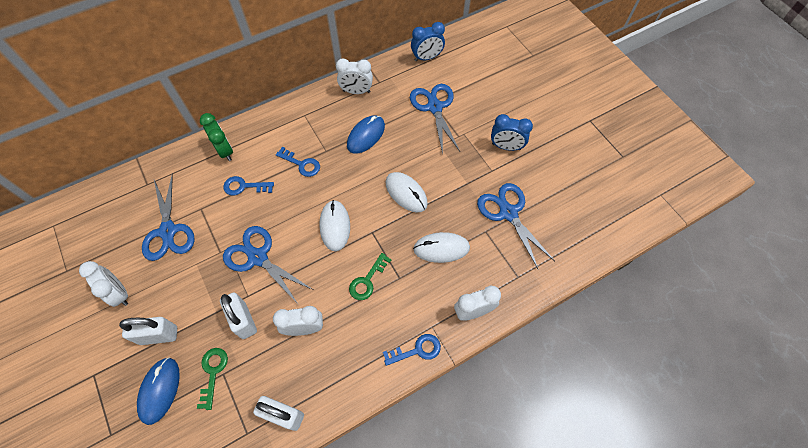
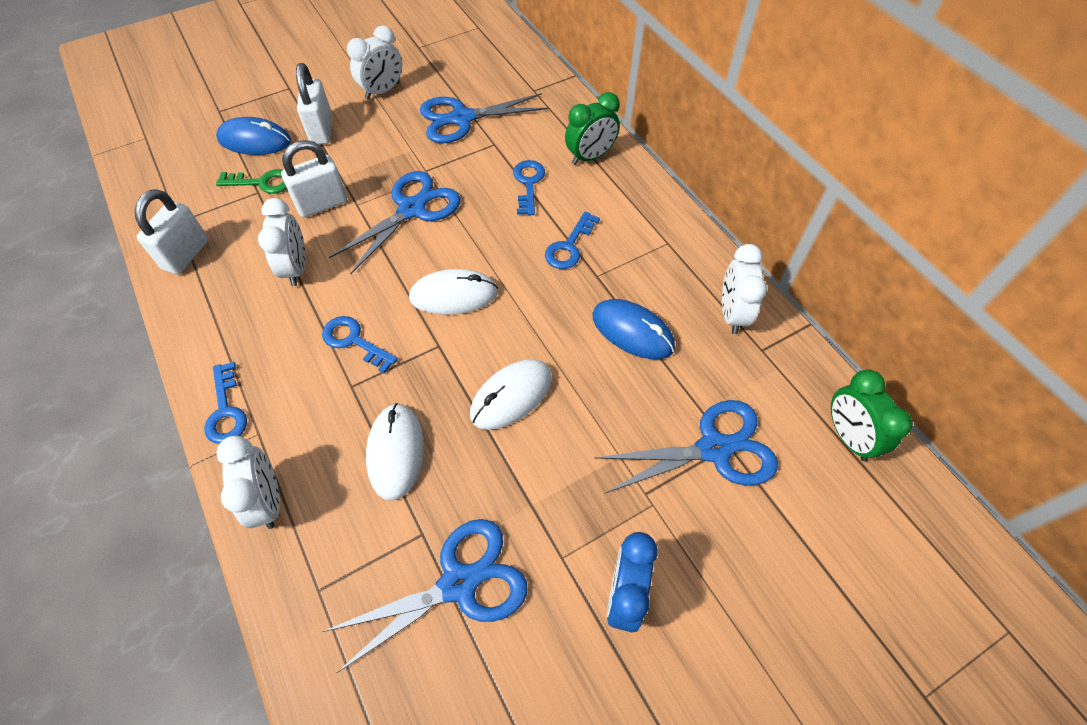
camera: 90 degrees right, 5 degrees down
(367, 280) = (354, 341): green key -> blue key
(427, 57) = (848, 436): blue clock -> green clock

